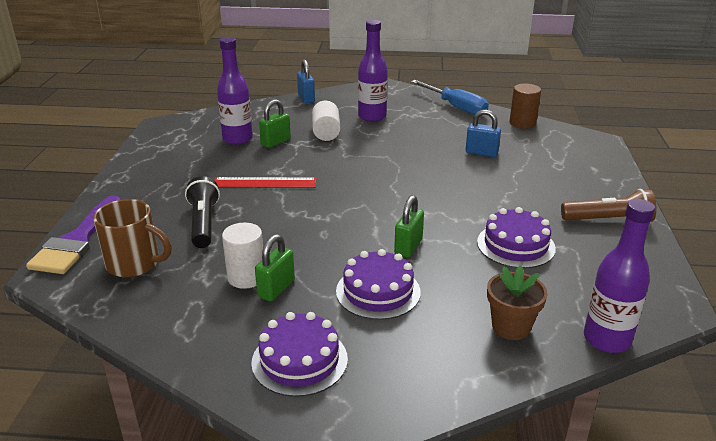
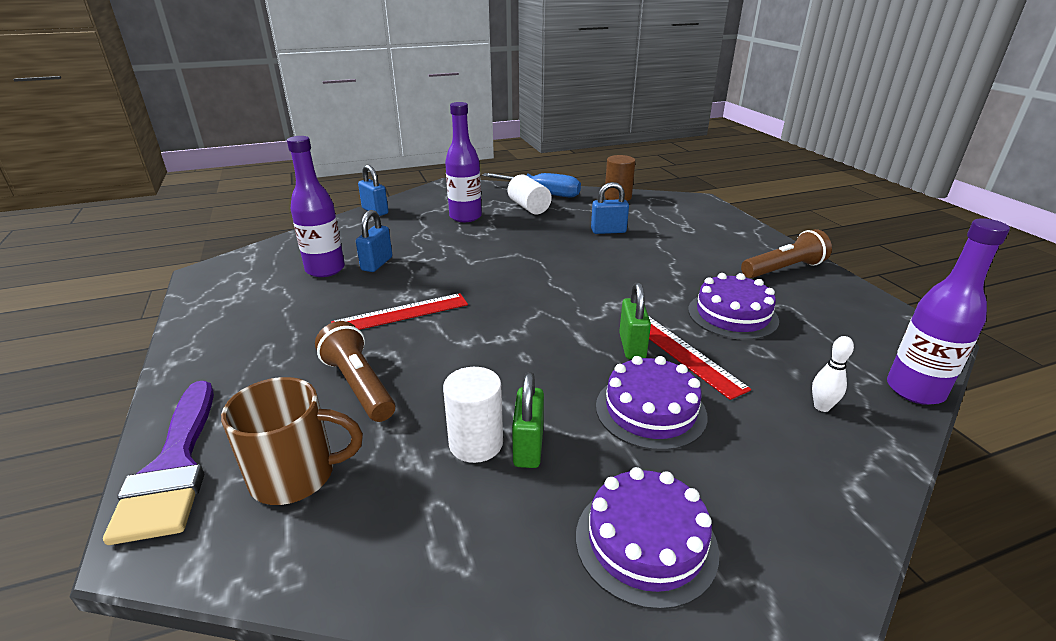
camera: 25 degrees left, 0 degrees up
(203, 223) = (359, 385): black flashlight -> brown flashlight
(275, 142) = (377, 264): green padlock -> blue padlock
(326, 132) = (428, 242): white cylinder -> white cylinder (529, 207)
(443, 262) = (684, 354): none -> red ruler
(511, 327) = (821, 407): brown flower pot -> white bowling pin

